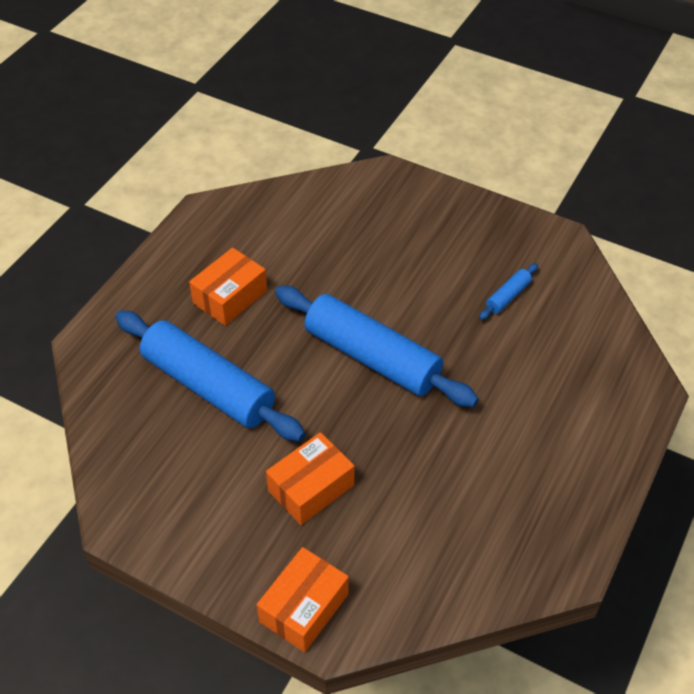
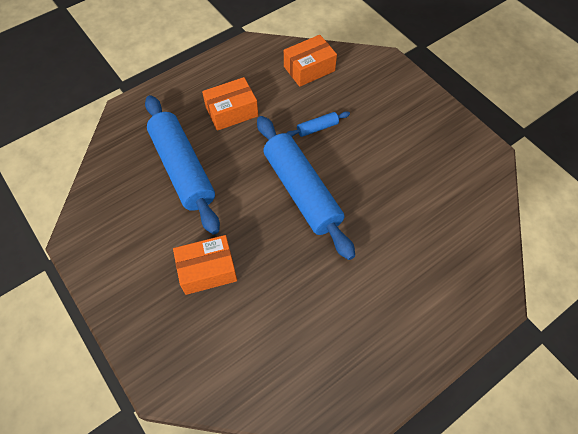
camera: 25 degrees right, 10 degrees up
(304, 608) = (153, 357): orange box -> orange box (309, 69)
(508, 296) = (425, 183): blue rolling pin -> blue rolling pin (317, 128)

